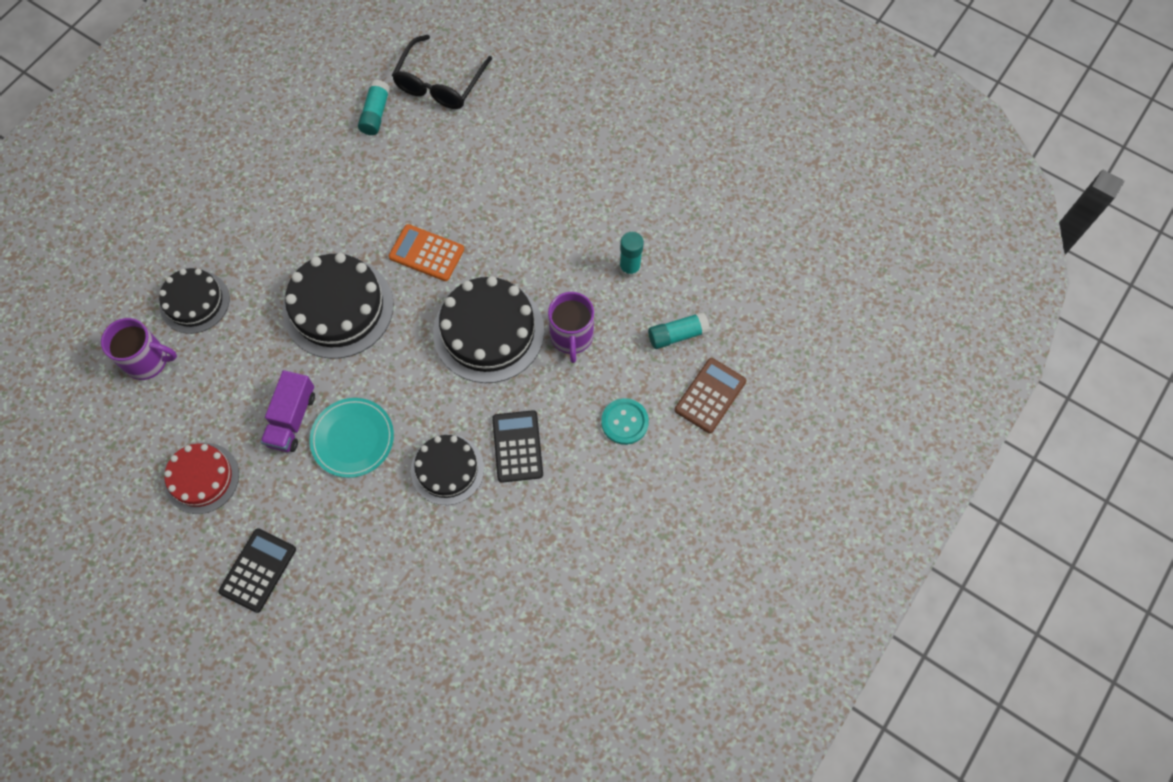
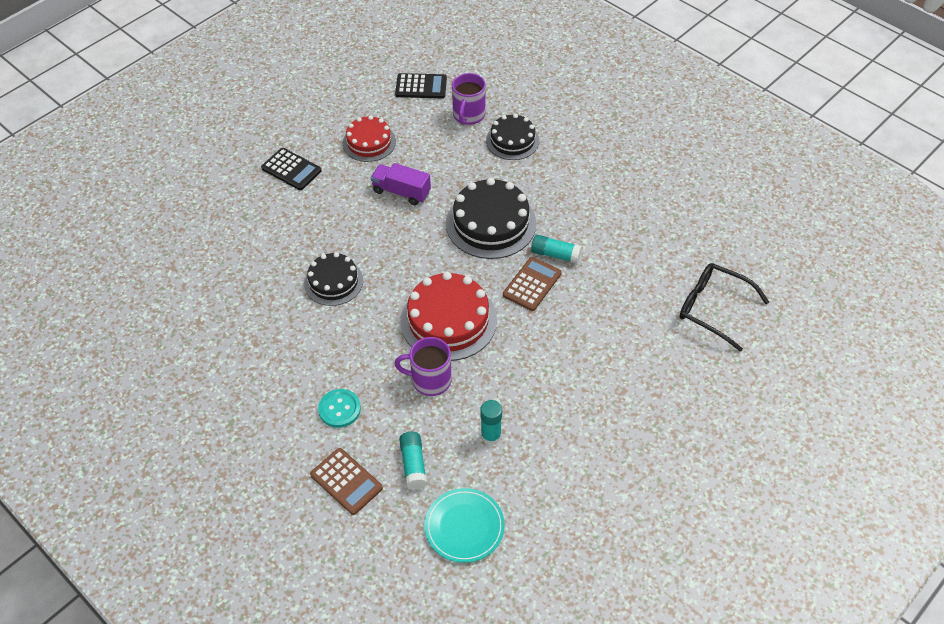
camera: 100 degrees right, 15 degrees down
(352, 438) = (375, 226): turquoise plate -> turquoise plate (464, 526)
(375, 114) = (681, 259): turquoise glue stick -> turquoise glue stick (555, 254)
(426, 253) = (532, 284): orange calculator -> brown calculator
(488, 331) = (448, 320): black cake -> red cake
(517, 446) = (339, 329): black calculator -> black calculator (421, 86)

